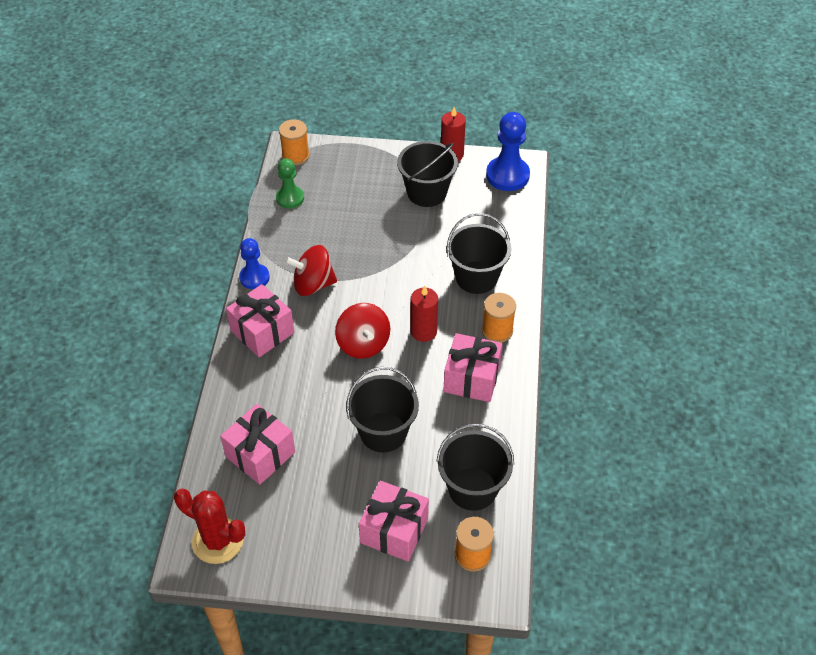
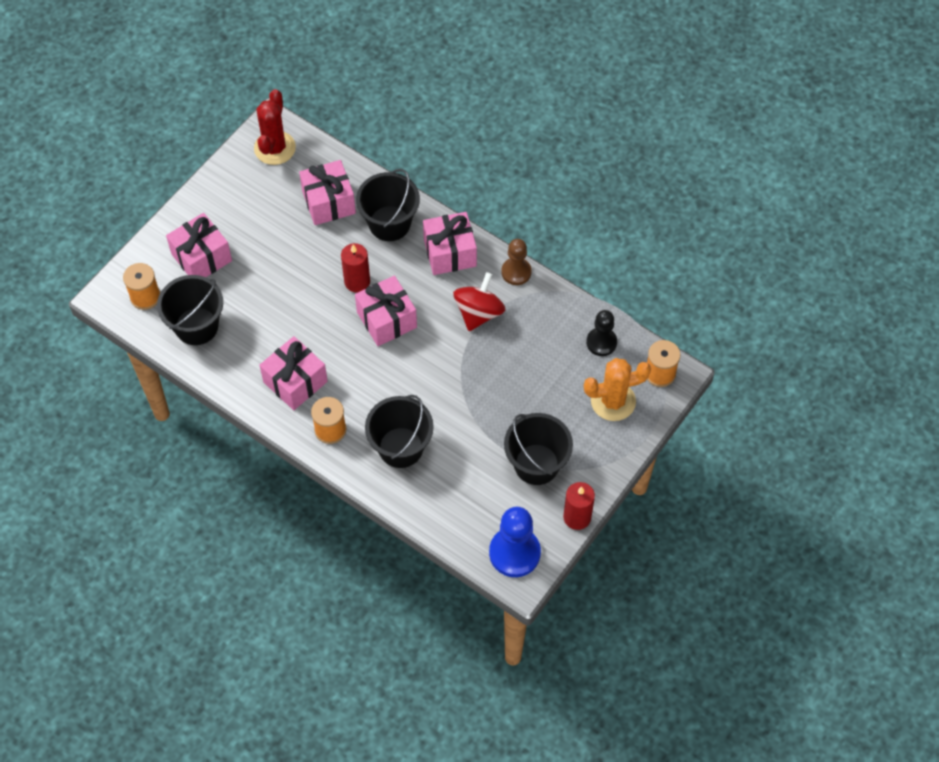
camera: 120 degrees right, 10 degrees up
(218, 541) = (275, 148): red cactus -> red cactus turned 45 degrees counterclockwise
(254, 277) = (516, 272): blue pawn -> brown pawn
(290, 198) = (601, 342): green pawn -> black pawn
(339, 172) = (613, 401): none -> orange cactus
(363, 344) = (386, 320): red spinning top -> pink gift
(383, 432) = (290, 292): black bucket -> black bucket (389, 223)
(423, 331) = (369, 372): red candle -> red candle (357, 281)

